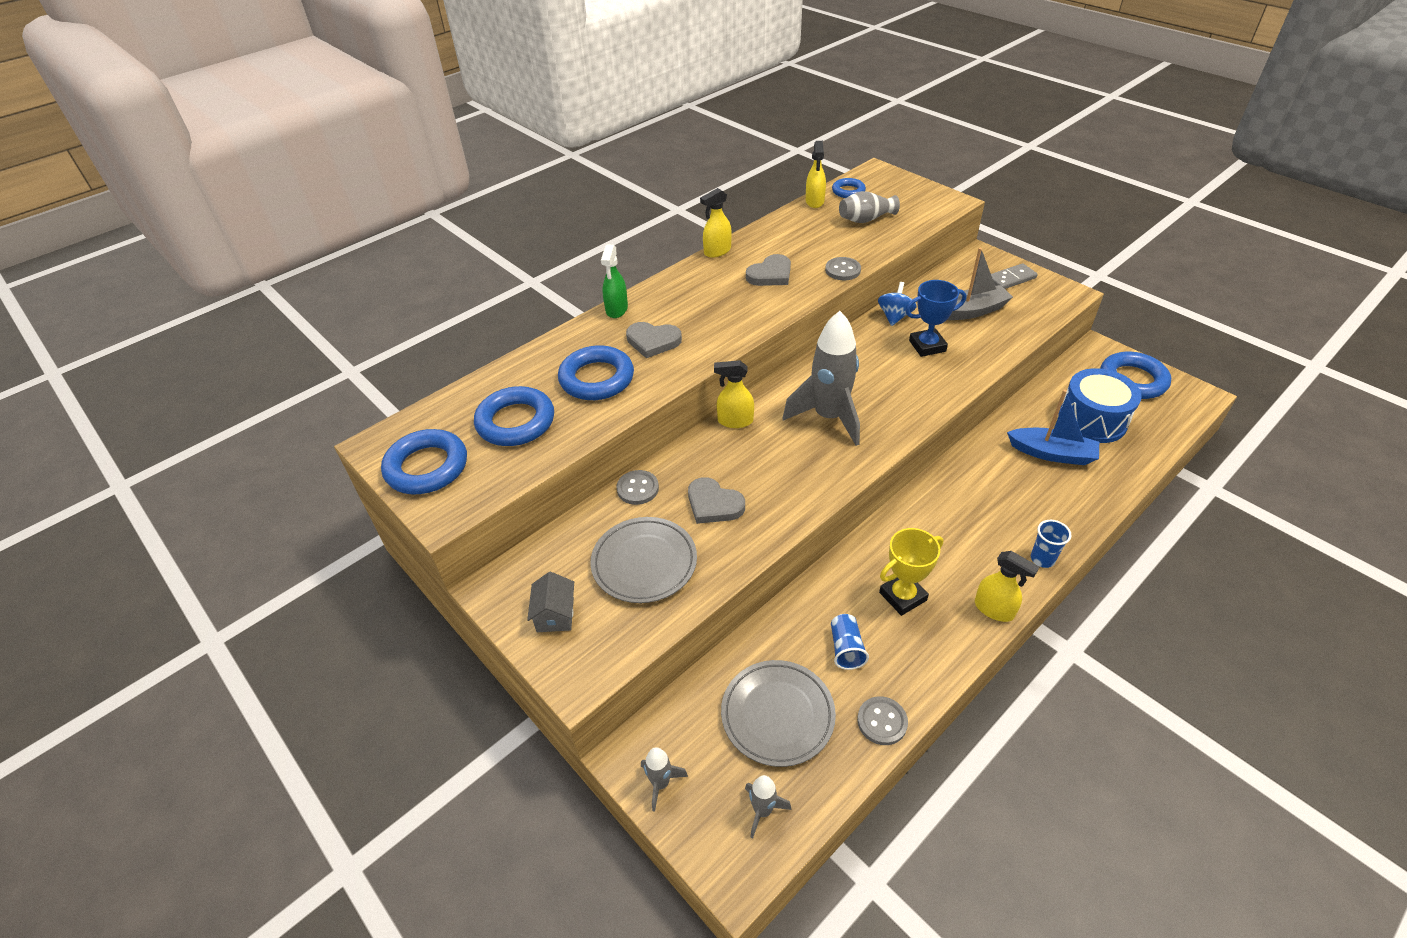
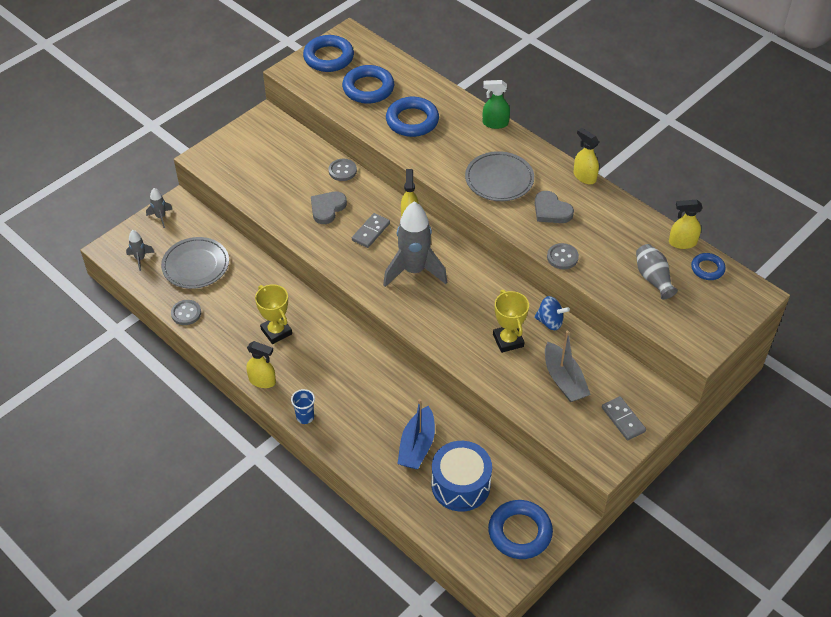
camera: 85 degrees right, 5 degrees up
(555, 615) = (245, 144): grey house -> none
(644, 563) = (280, 178): grey plate -> grey plate (499, 179)
(653, 341) = (455, 146): grey heart -> none
(760, 458) = (370, 232): none -> grey domino
(846, 648) = (238, 299): blue cup -> none
(927, 346) = (508, 340): blue trophy -> yellow trophy
(994, 609) = (262, 381): yellow spray bottle -> yellow spray bottle turned 105 degrees counterclockwise

